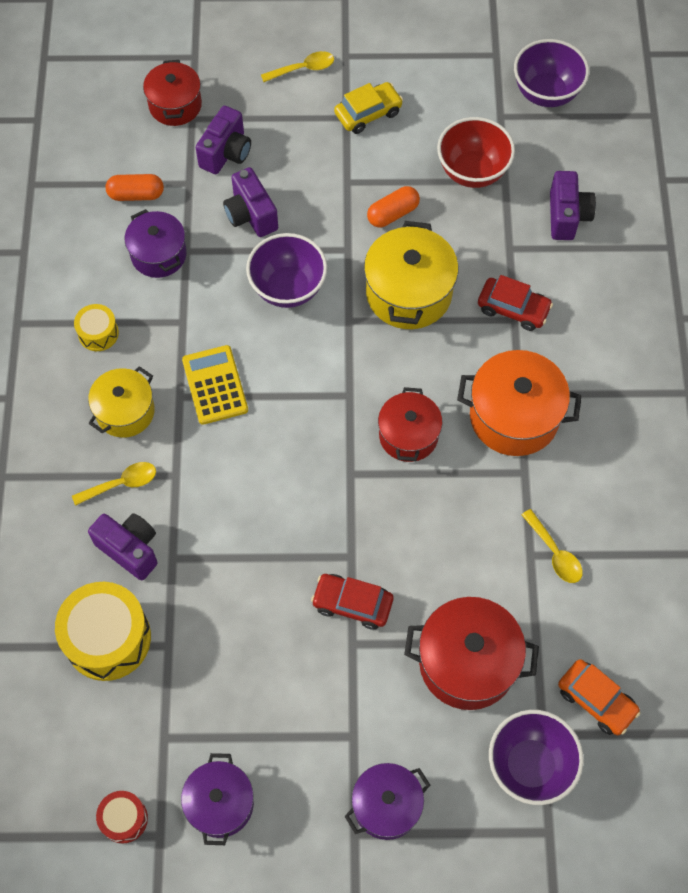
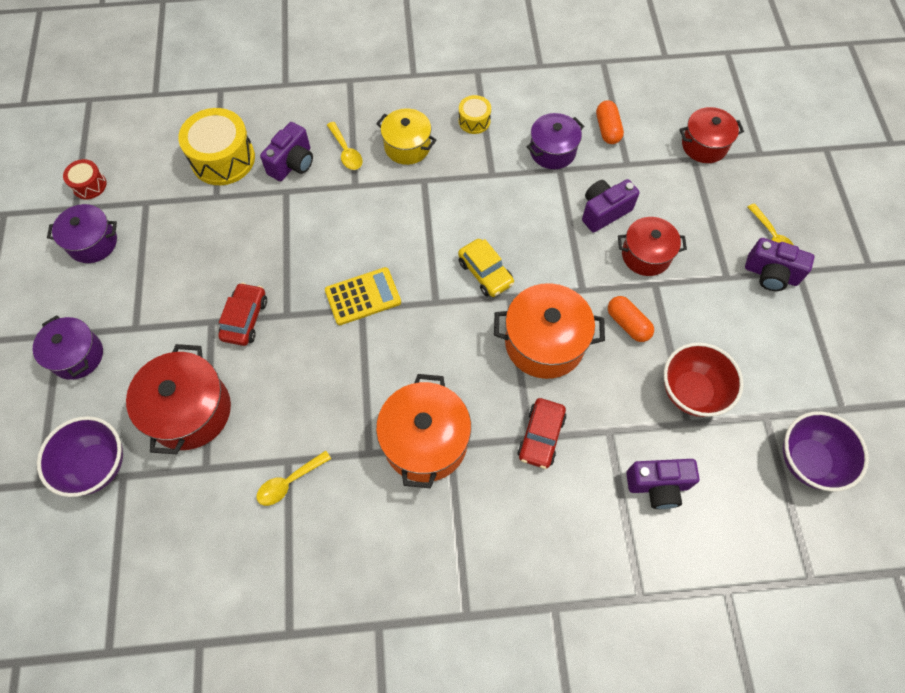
camera: 85 degrees right, 0 degrees up
(215, 385) = (436, 203): yellow calculator -> yellow calculator (363, 296)
(226, 153) = (664, 187): purple camera -> purple camera (771, 274)
(288, 288) = (535, 246): purple bowl -> none
(368, 113) = (736, 295): yellow car -> yellow car (485, 273)
(408, 293) = (544, 343): yellow pot -> orange pot
(408, 435) = (400, 351): red pot -> red pot (646, 255)
(596, 700) = (149, 522): orange car -> none

